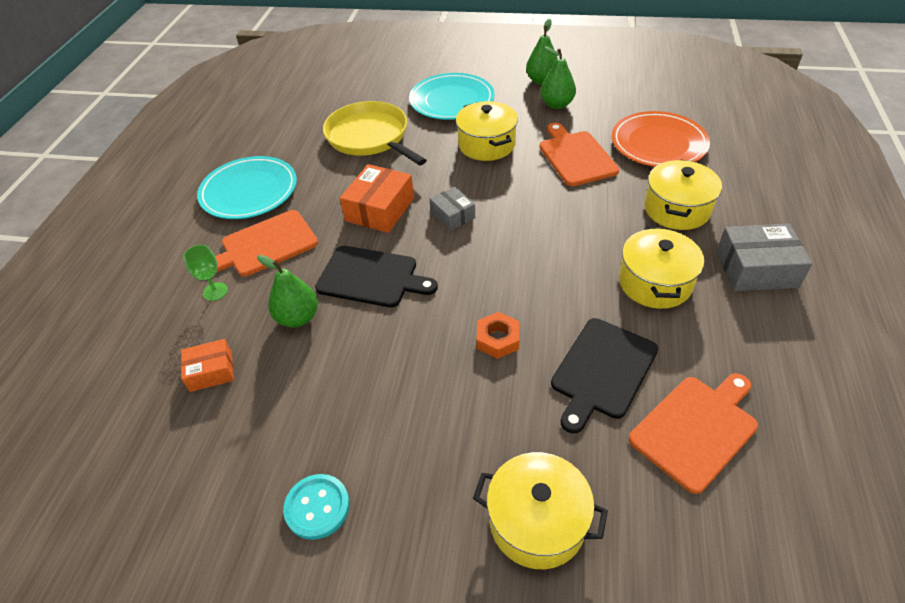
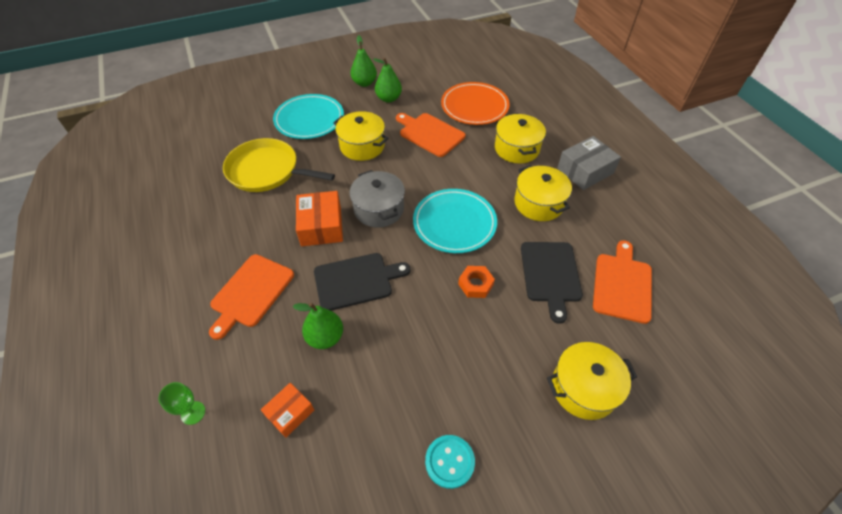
camera: 35 degrees left, 5 degrees up
(215, 291) = (239, 349): green goblet -> green goblet (193, 413)
(249, 191) = (198, 255): turquoise plate -> turquoise plate (454, 223)
(452, 215) = (379, 209): grey box -> grey pot

